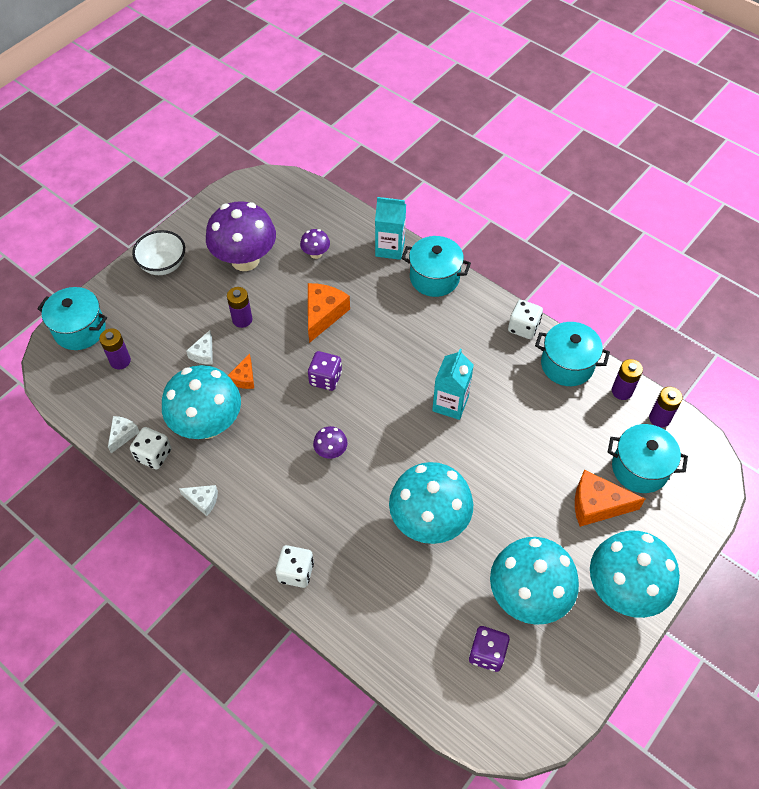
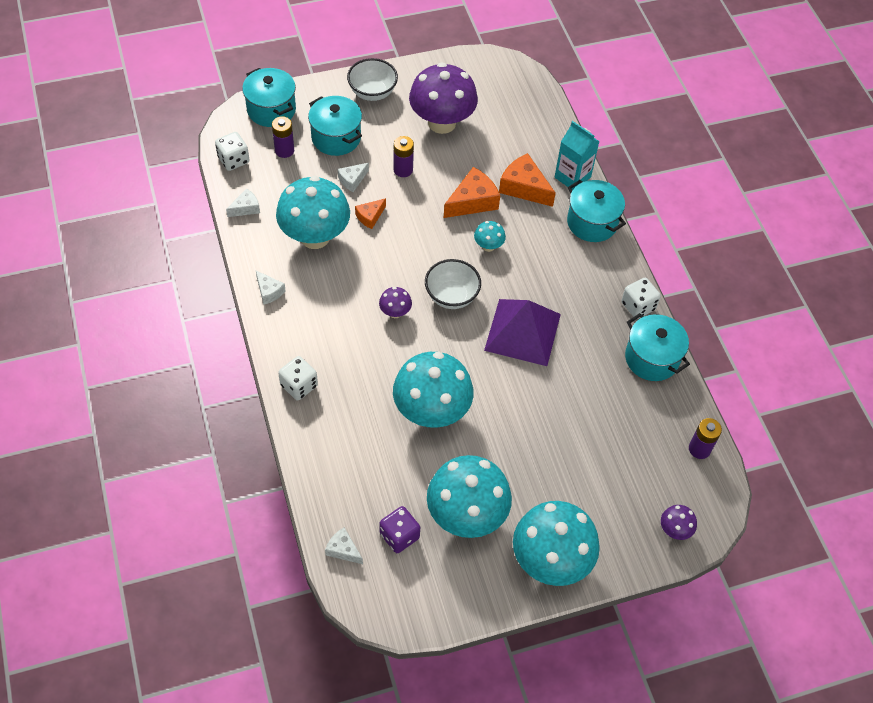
camera: 30 degrees right, 0 degrees up
(154, 455) = (257, 236): white dice -> white dice (233, 160)
(316, 254) = (504, 148): purple mushroom -> purple mushroom (674, 530)
(325, 378) = (434, 253): purple dice -> none
(366, 346) = (488, 246): none -> turquoise mushroom
(368, 408) = (451, 296): none -> white bowl
(449, 700) = (343, 550): none -> white cheese
(450, 404) = (522, 332): turquoise carton -> purple pyramid
(597, 505) = (583, 483): orange cheese -> orange cheese (524, 187)
(622, 391) = (684, 407): purple battery -> none
(640, 468) = (646, 478): turquoise pot -> turquoise pot (336, 138)

